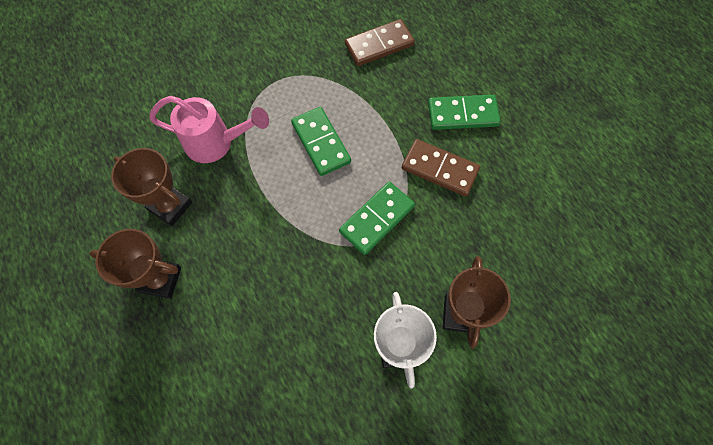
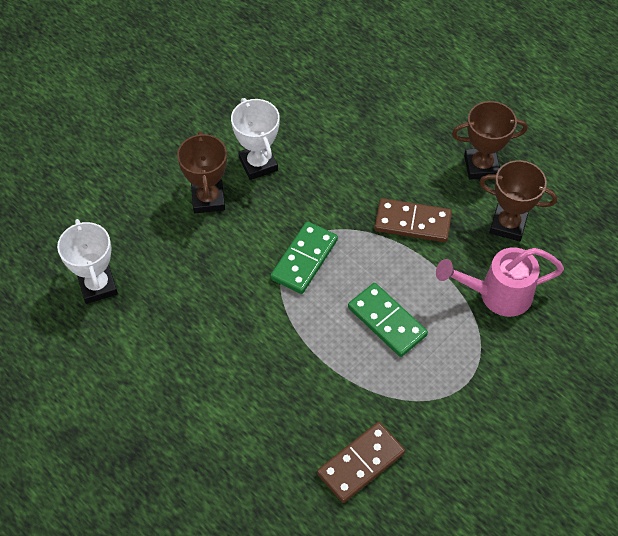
camera: 165 degrees right, 10 degrees down
(439, 169) = (252, 323): brown domino -> brown domino (412, 222)
(462, 114) = (238, 393): green domino -> none
(582, 240) = (98, 286): none -> white trophy

